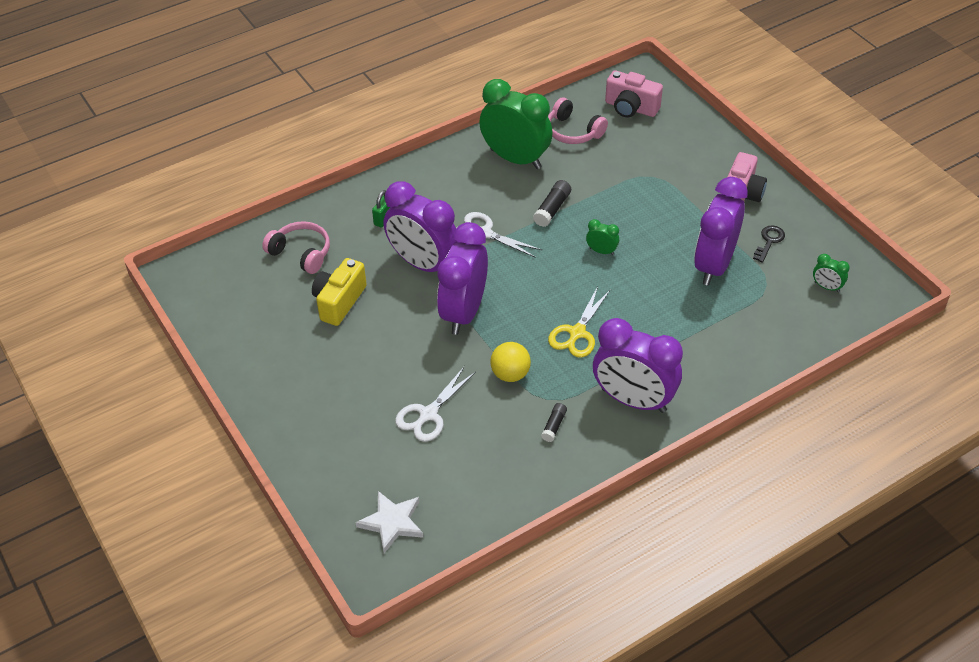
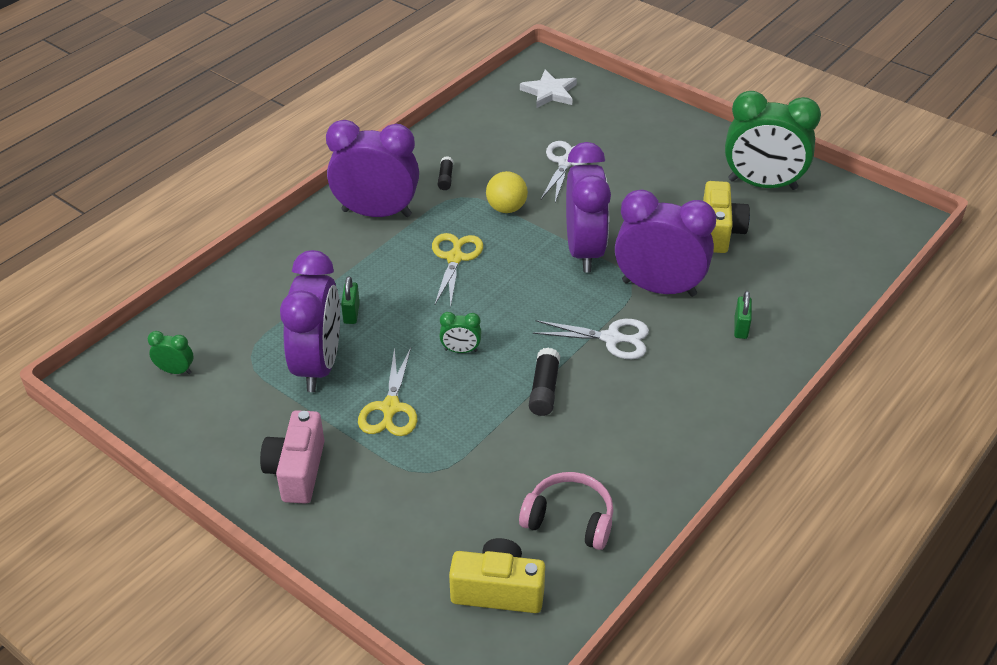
camera: 160 degrees right, 5 degrees down
(301, 253) = (800, 268): pink headphones -> none
(515, 159) = (629, 451): green clock -> green clock (762, 184)
(631, 108) = (498, 590): pink camera -> yellow camera
(666, 221) = (390, 408): none -> yellow scissors
(679, 302) = (351, 313): none -> green padlock
(769, 241) = (251, 413): black key -> none

